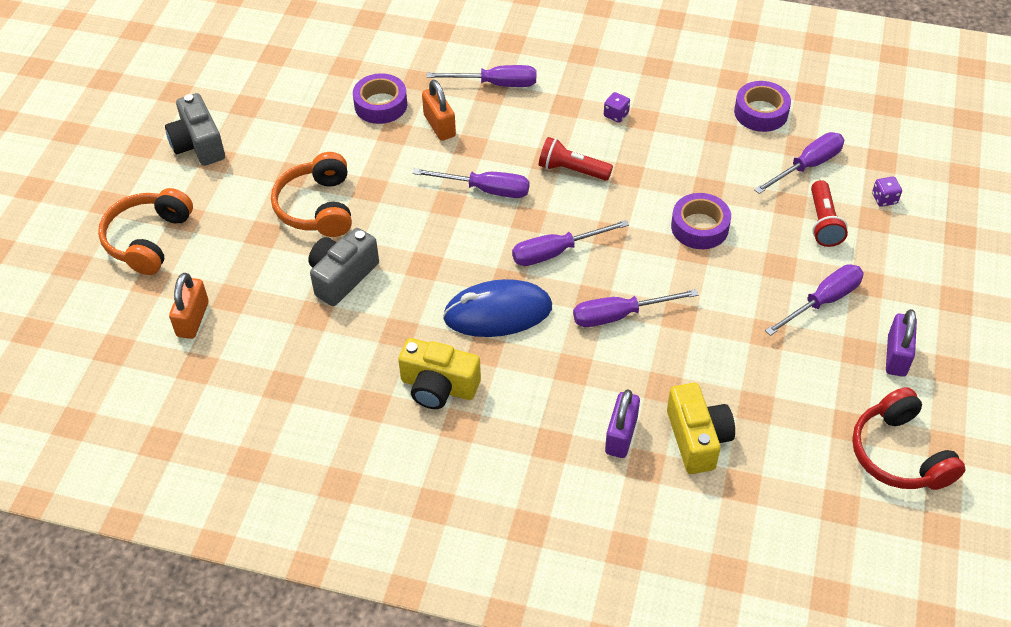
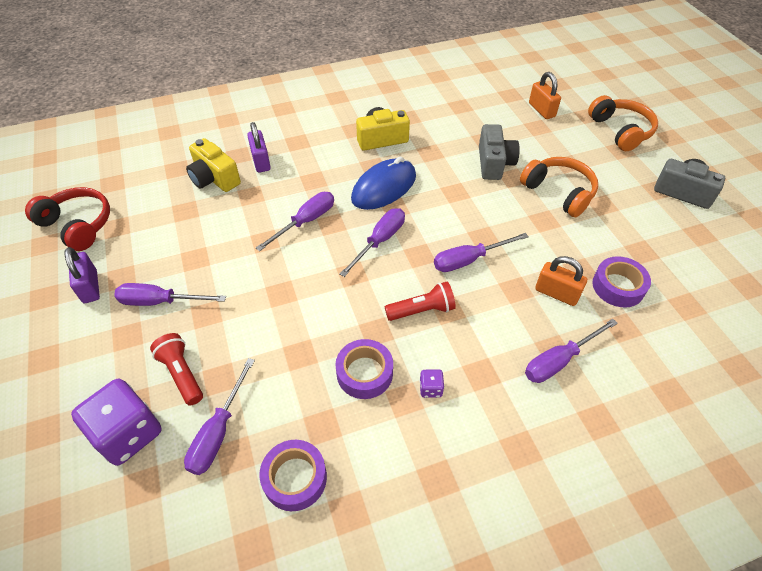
camera: 145 degrees right, 0 degrees up
(699, 227) = (287, 314): purple tape -> purple tape (364, 373)
(823, 301) = (160, 301): purple screwdriver -> purple screwdriver turned 75 degrees clockwise
(884, 199) = (128, 433): purple dice -> purple dice, size x2.38

